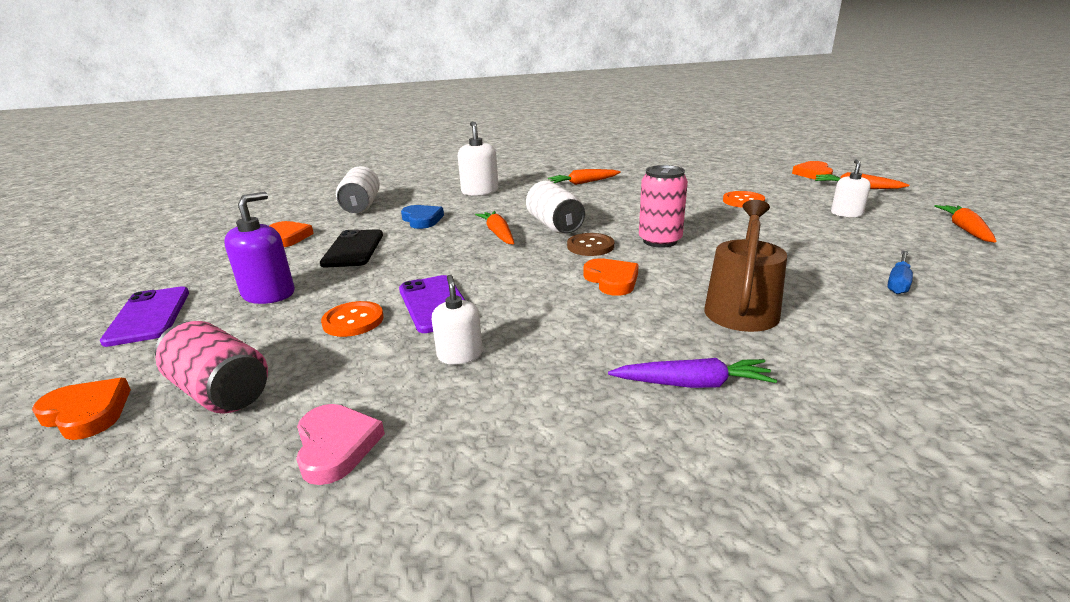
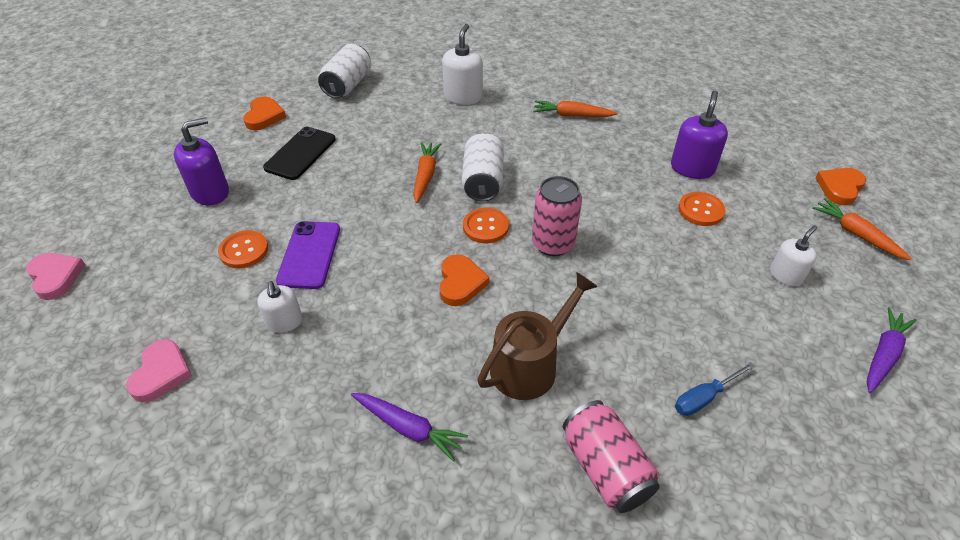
camera: 25 degrees right, 20 degrees up
(87, 413) = (56, 277): orange heart -> pink heart
(148, 316) = (127, 187): purple phone -> none
(220, 391) = (129, 291): pink can -> pink can (605, 468)
(422, 220) = (381, 128): blue heart -> none
(460, 355) = (285, 322): white soap dispenser -> white soap dispenser turned 150 degrees clockwise
(590, 246) = (485, 227): brown button -> orange button
(707, 186) = (692, 168): none -> purple soap dispenser
(964, 229) = (883, 354): orange carrot -> purple carrot

